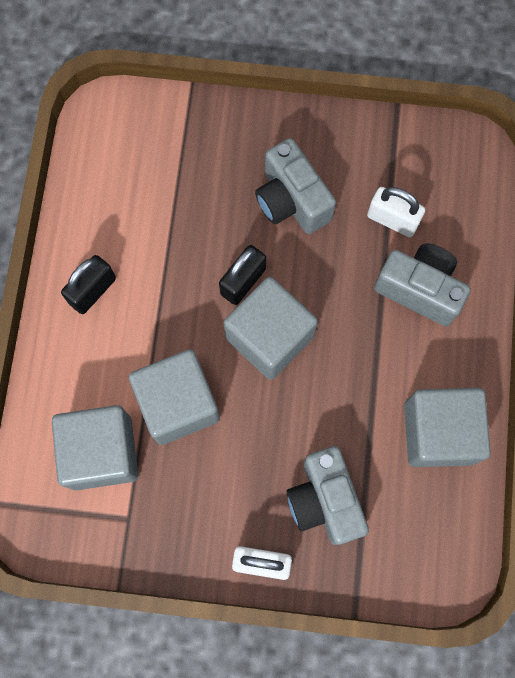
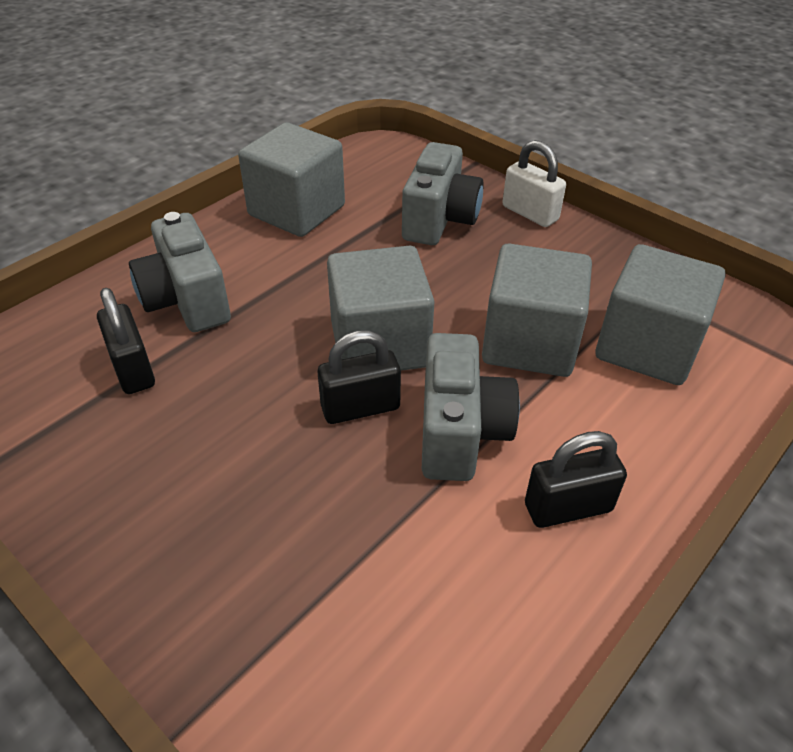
camera: 145 degrees left, 30 degrees down
(291, 201) = (216, 455): grey camera -> grey camera (460, 432)
(392, 219) = (133, 369): white padlock -> black padlock

